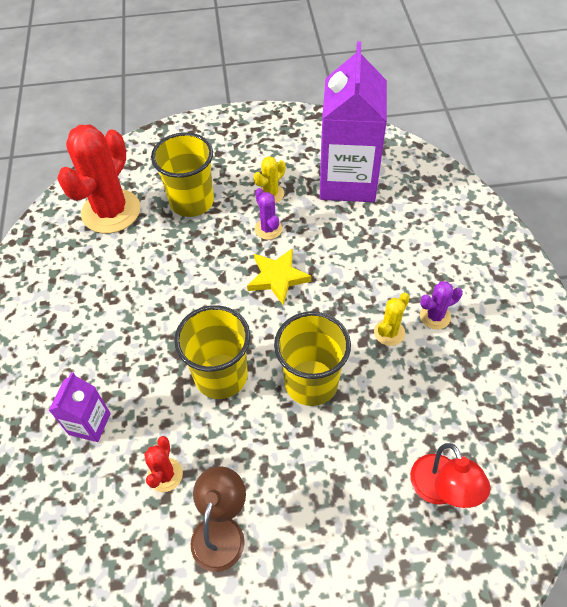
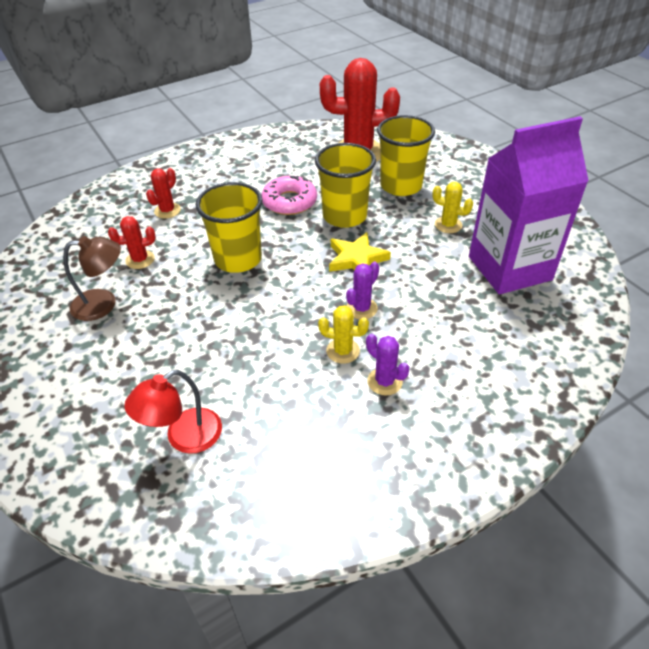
camera: 65 degrees right, 10 degrees down
(89, 424) = (167, 211): purple carton -> red cactus
(155, 300) = (289, 202): none -> pink donut
(268, 229) = (406, 236): purple cactus -> purple cactus (361, 308)
(311, 382) = (258, 313): yellow cup -> yellow cup (344, 216)

